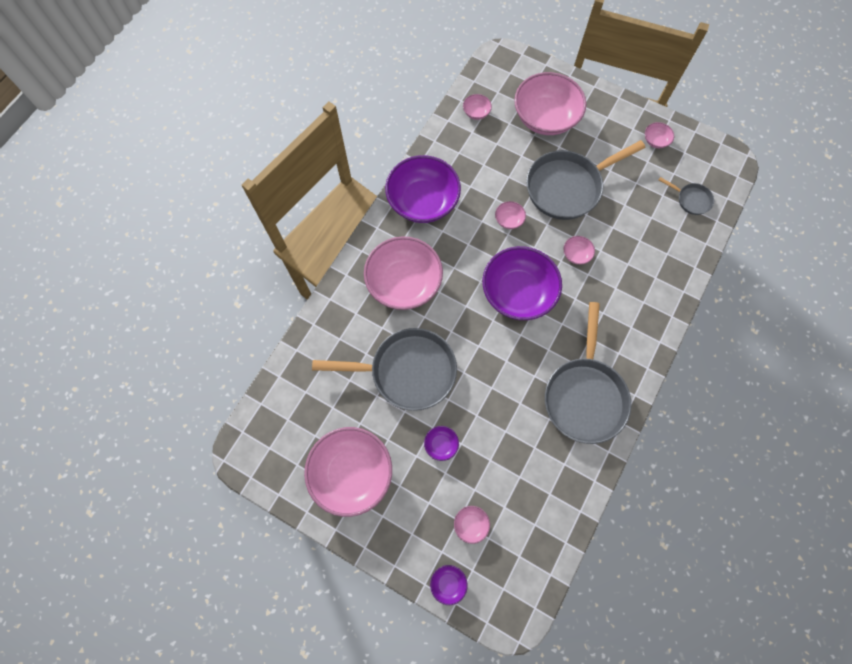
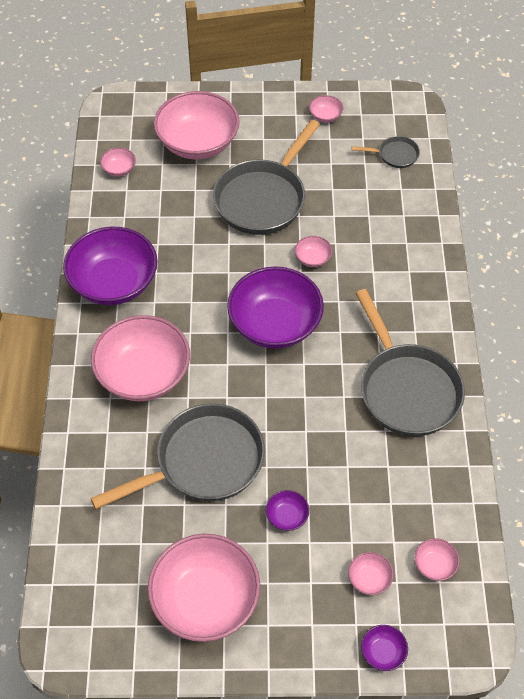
camera: 30 degrees left, 15 degrees down
(509, 220) = (220, 258): pink bowl -> pink bowl (434, 565)

